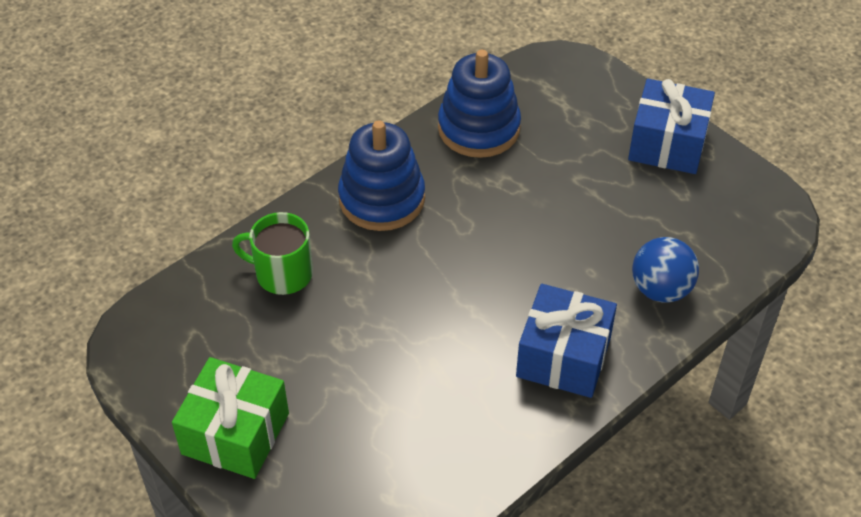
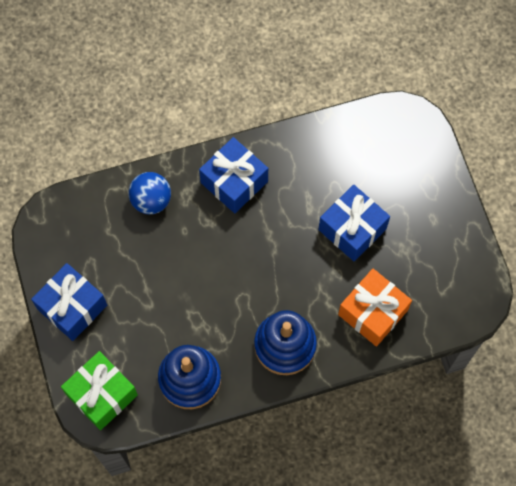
camera: 155 degrees left, 20 degrees up
(235, 433) = (438, 214): green gift -> green gift (102, 394)
(282, 273) = (373, 312): green mug -> orange gift
(358, 362) = (352, 229): none -> blue gift

